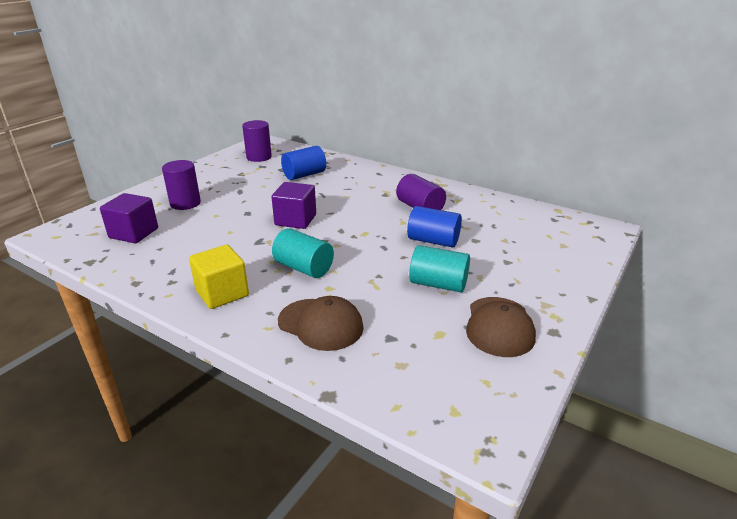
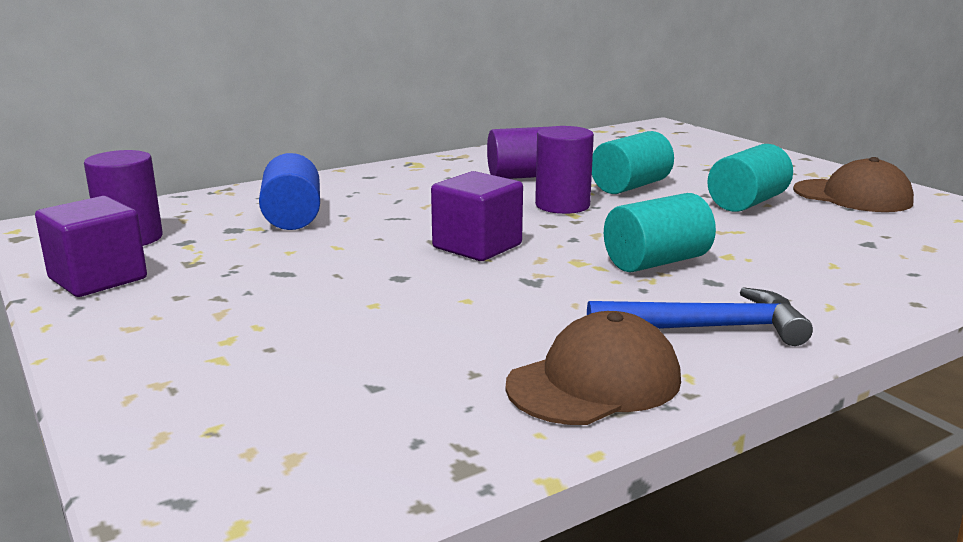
camera: 65 degrees left, 10 degrees down
(134, 233) = (359, 399): purple cube -> purple cube (98, 279)
(185, 203) = (267, 329): purple cylinder -> purple cylinder (562, 205)
(222, 293) = (707, 328): yellow cube -> blue hammer
(320, 324) = (828, 273): brown cap -> brown cap (594, 382)
(433, 241) = (630, 186): blue cylinder -> turquoise cylinder

